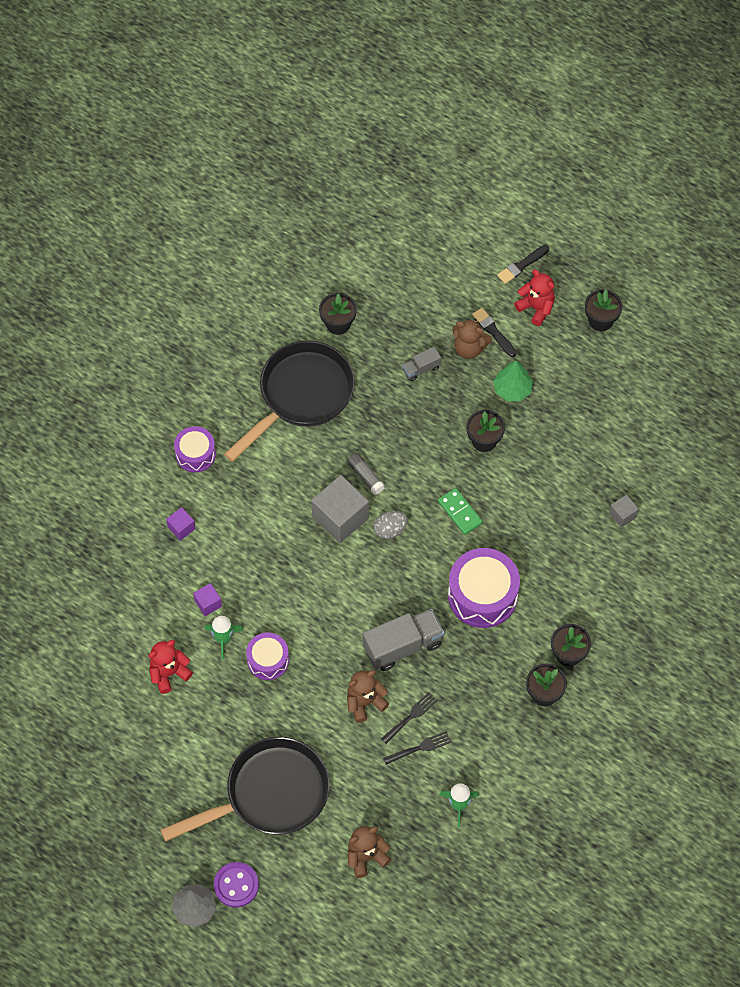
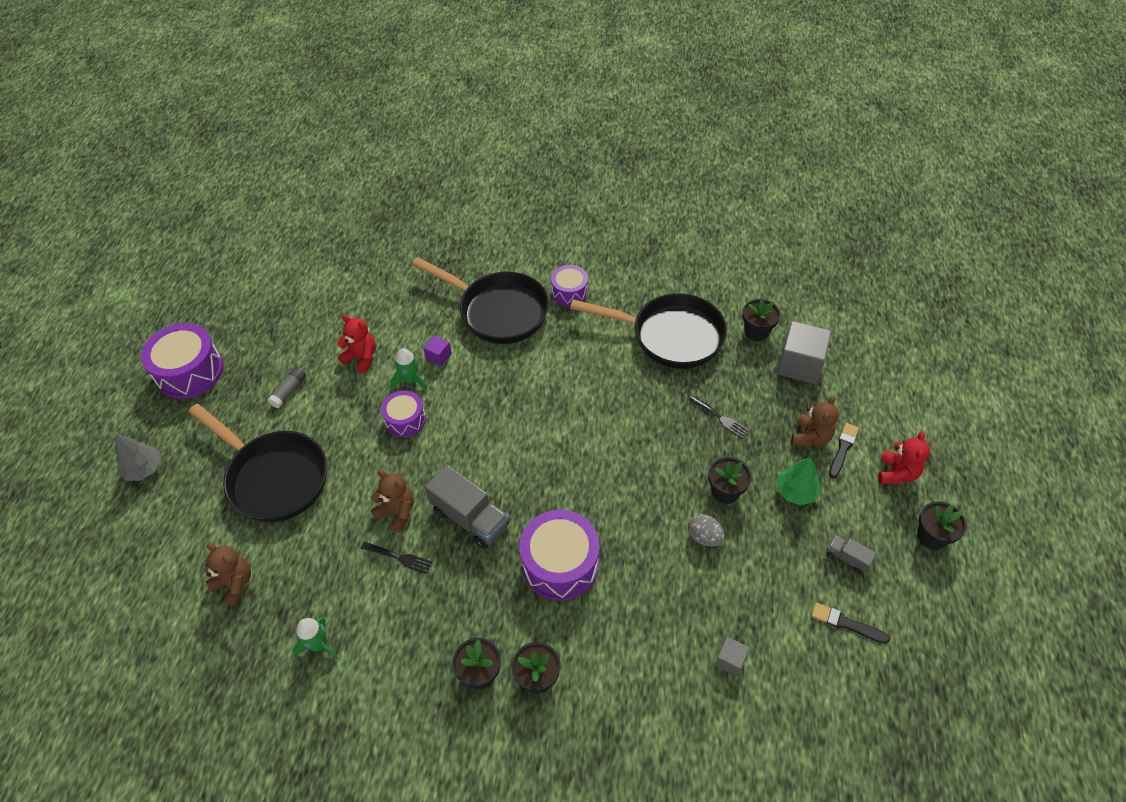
camera: 65 degrees right, 10 degrees down
(92, 839) = (190, 372): none -> purple drum
(181, 528) = (498, 311): purple cube -> black pan
(236, 885) = (175, 490): purple button -> none
(340, 517) = (573, 413): grey cube -> grey cube (799, 364)
(365, 476) = (625, 414): grey glue stick -> grey glue stick (289, 391)
(390, 530) = (583, 456): grey egg -> grey egg (704, 537)
(420, 747) = (369, 580): black fork -> black fork (720, 418)
(421, 369) = (760, 409): grey truck -> grey truck (847, 558)
(460, 512) = (636, 504): green domino -> none
(469, 348) = (810, 437): brown teddy bear -> brown teddy bear turned 150 degrees counterclockwise
(522, 265) = (930, 442): black brush -> black brush (846, 623)

